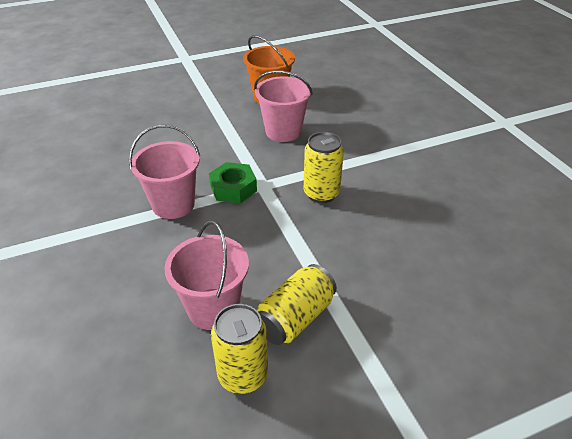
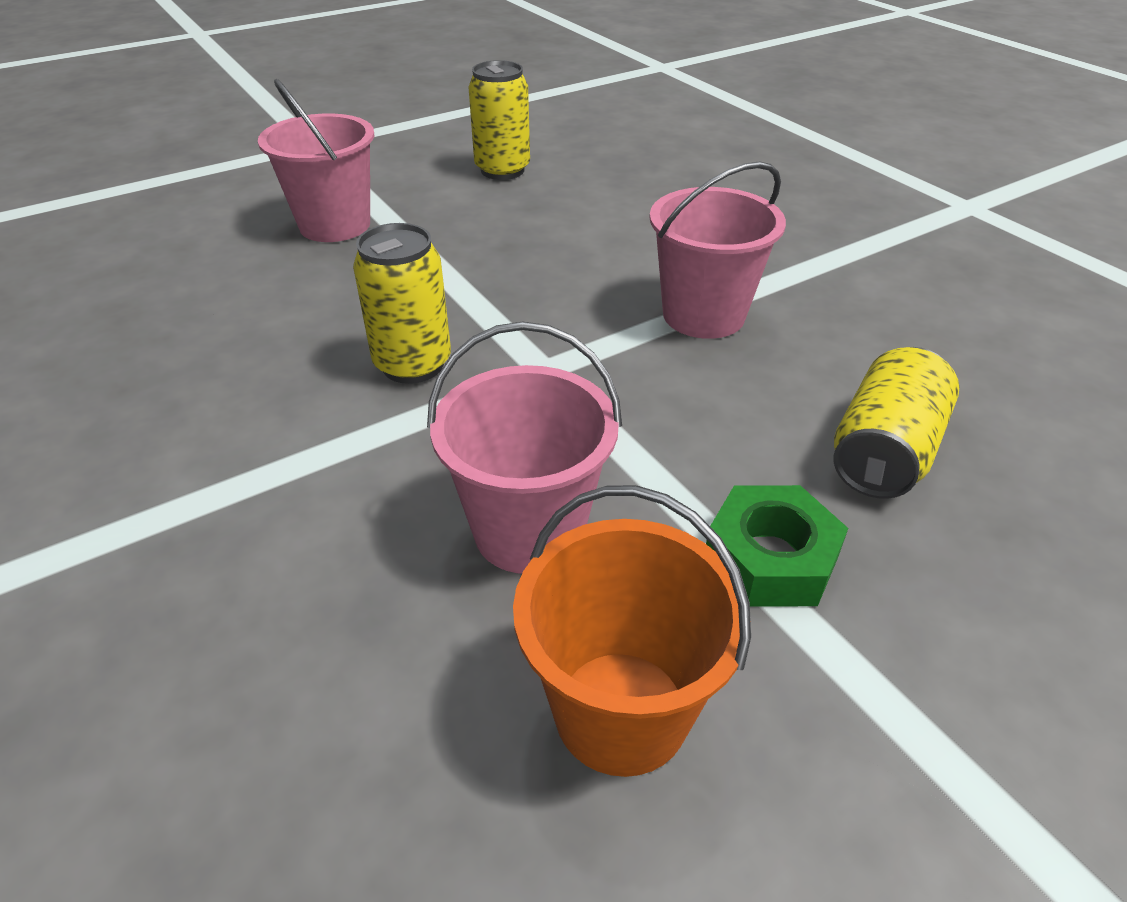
camera: 170 degrees right, 0 degrees up
(213, 309) = (559, 208): pink bucket -> pink bucket (335, 225)
(233, 188) = (603, 355): green nut -> green nut (770, 558)
(295, 318) = (449, 210): yellow can -> yellow can (884, 452)

